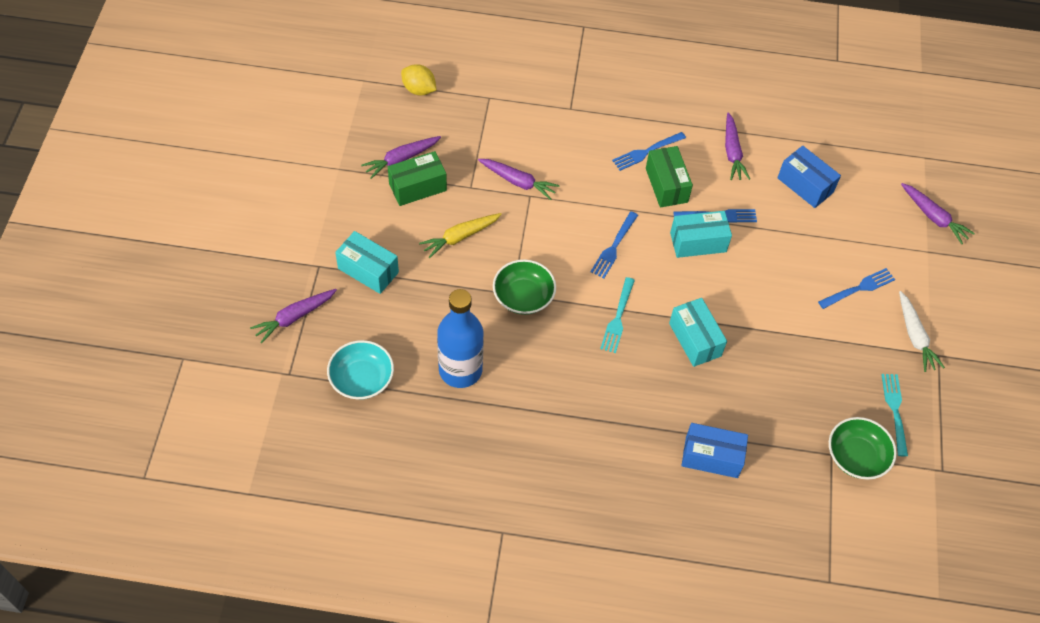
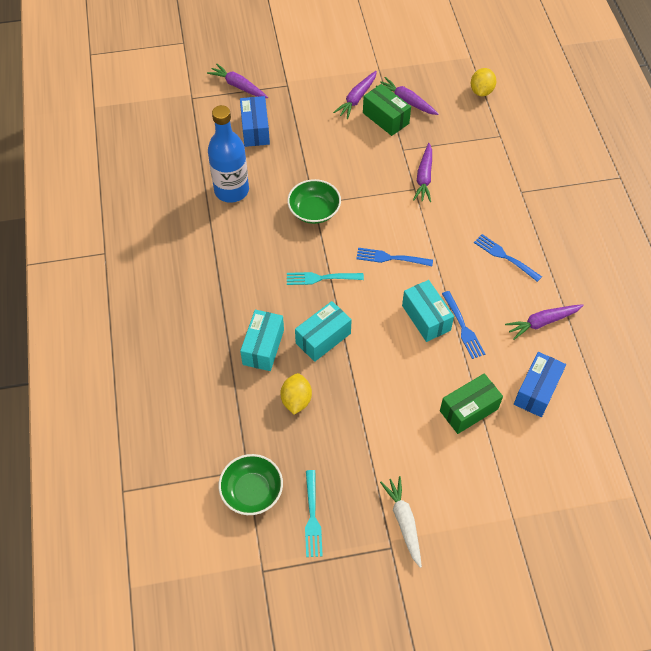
camera: 75 degrees right, 0 degrees up
(362, 379) = (202, 137): turquoise bowl -> none
(368, 270) = (296, 113): turquoise box -> turquoise box (263, 347)
(460, 237) = (351, 156): yellow carrot -> none
(666, 185) = (476, 280): green box -> green box (468, 410)
(711, 457) = (213, 376): blue box -> blue box (255, 130)
(762, 386) = (296, 400): none -> yellow lemon
(859, 288) = (437, 461): blue fork -> none
(895, 410) = (312, 517): turquoise fork -> turquoise fork turned 105 degrees clockwise
(915, 336) = (404, 522): white carrot -> white carrot turned 105 degrees clockwise
(933, 217) = (560, 517): purple carrot -> purple carrot (356, 99)

